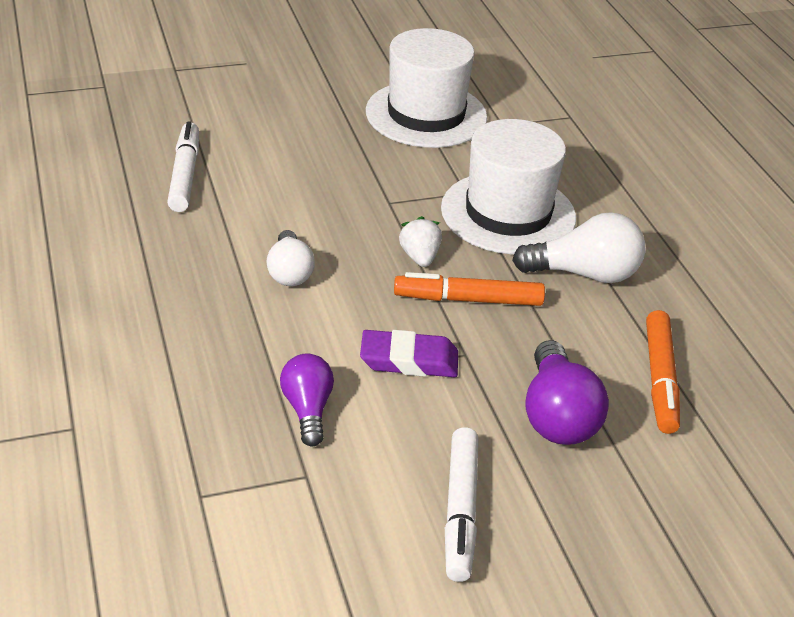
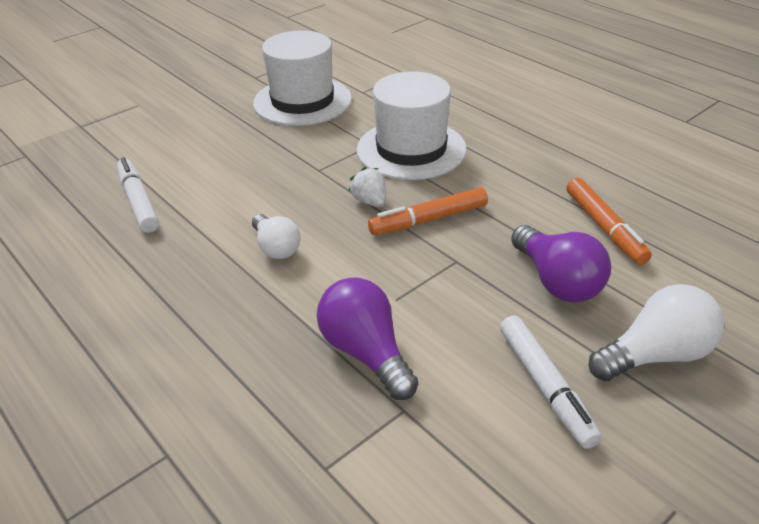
camera: 20 degrees left, 0 degrees up
(307, 409) = (366, 353): purple light bulb -> purple light bulb, size x1.51
(409, 360) = (418, 281): purple eraser -> none
(584, 273) = (496, 173): white light bulb -> white light bulb (655, 355)

